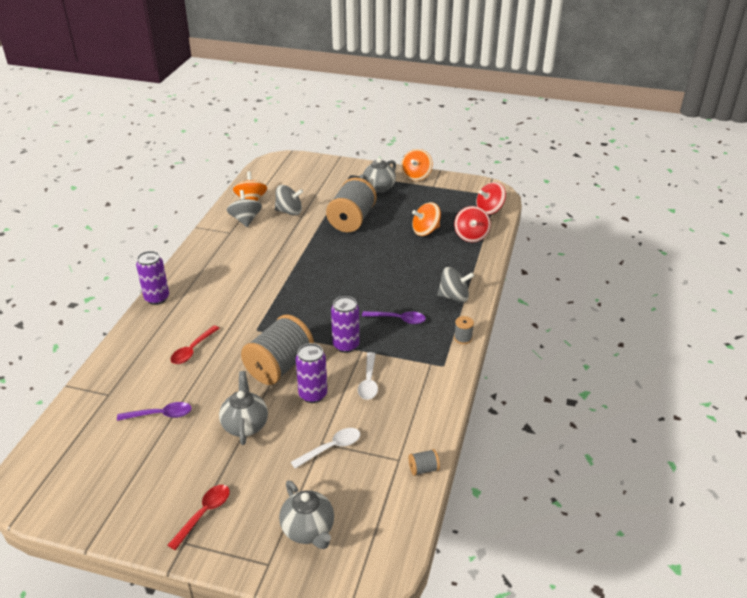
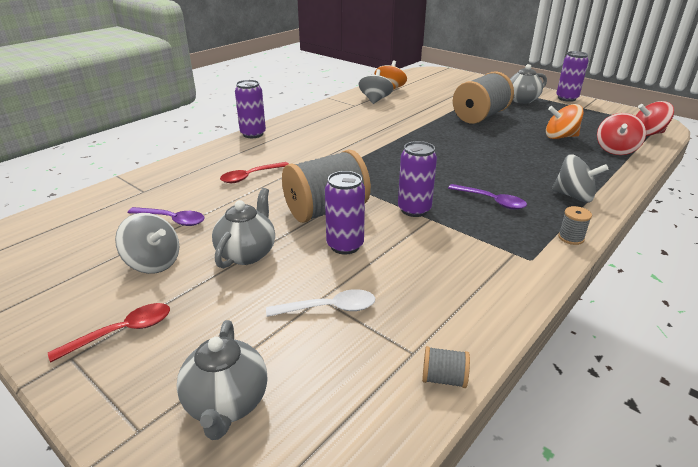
camera: 25 degrees right, 5 degrees down
(289, 211) = (420, 101): grey spinning top -> grey spinning top (153, 263)
(368, 382) = (421, 251): white spoon -> none
(416, 176) = (566, 98): orange spinning top -> purple can

